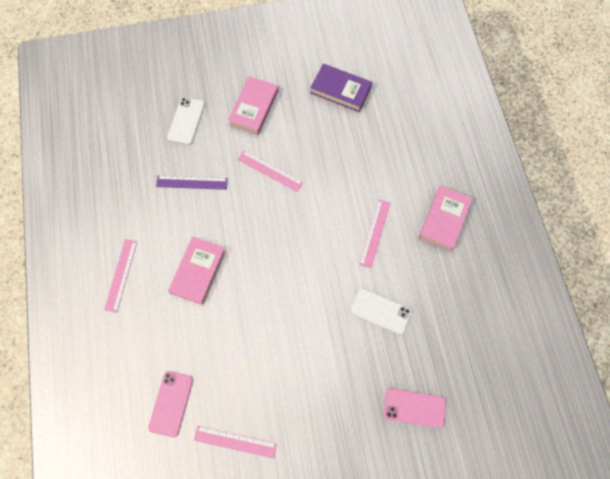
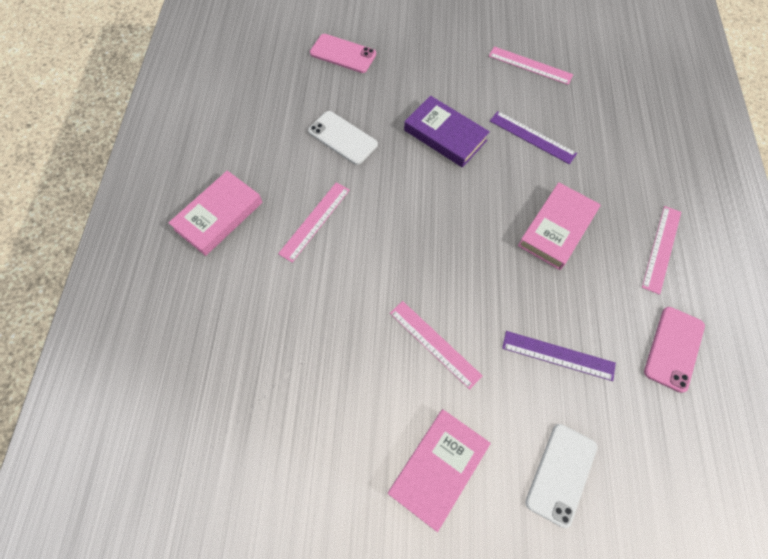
camera: 165 degrees left, 5 degrees down
(171, 403) = (595, 107): pink phone -> pink phone (674, 348)
(224, 354) = (532, 137): none -> purple ruler
(340, 90) = (277, 463): purple book -> purple book (445, 135)

